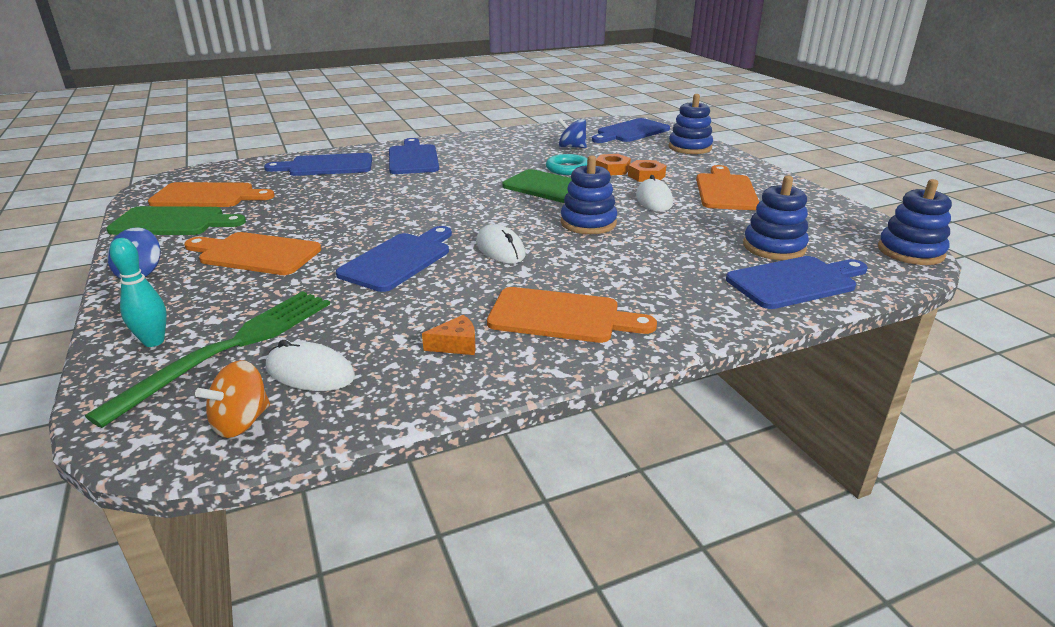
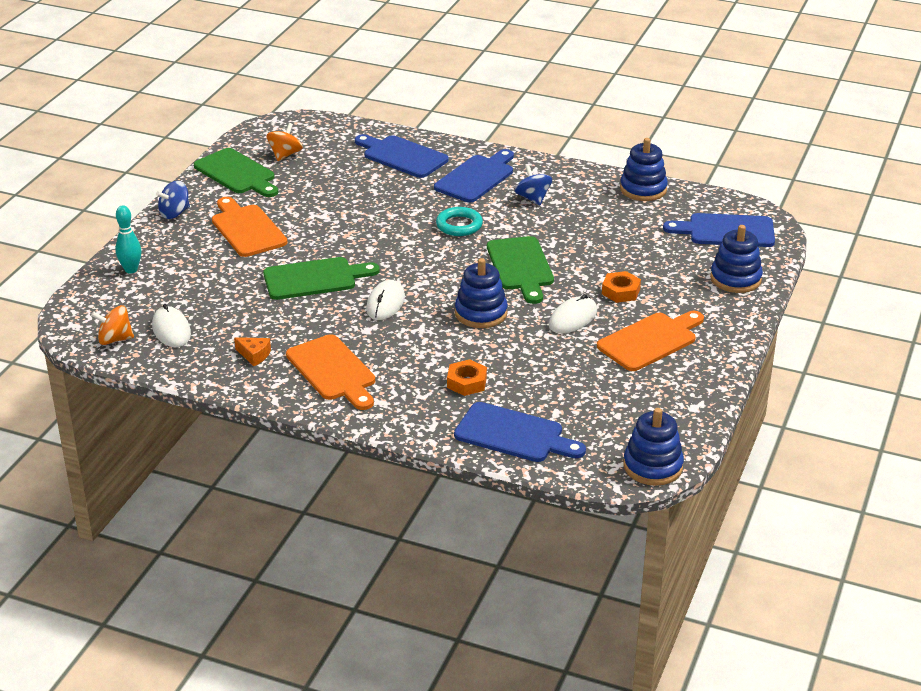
camera: 45 degrees right, 5 degrees up
(207, 196) = (285, 155): orange cutting board -> orange spinning top
(231, 348) = (157, 294): green fork -> none
(399, 260) = (314, 279): blue cutting board -> green cutting board
(568, 168) = (574, 250): turquoise ring -> turquoise ring (459, 225)
(572, 147) = (629, 225): blue spinning top -> blue spinning top (533, 198)
(612, 169) = (608, 270): orange nut -> orange nut (467, 382)
(774, 247) = (563, 405): blue stacking toy -> blue stacking toy (643, 189)

